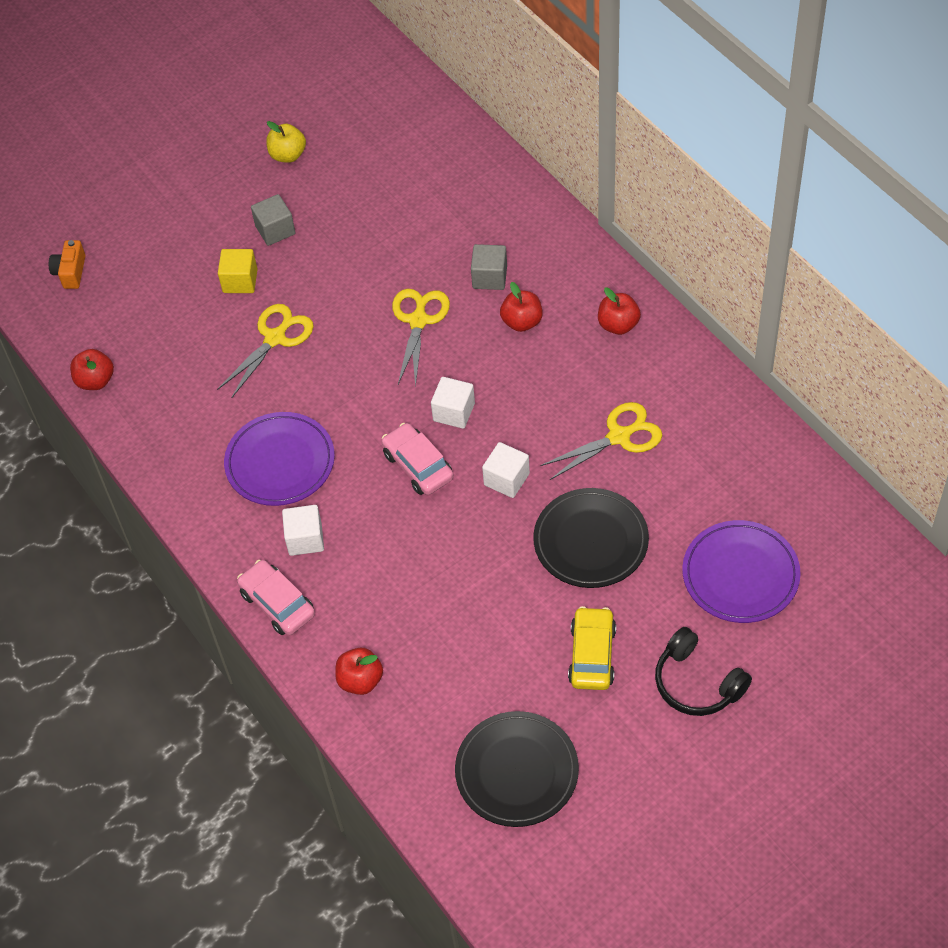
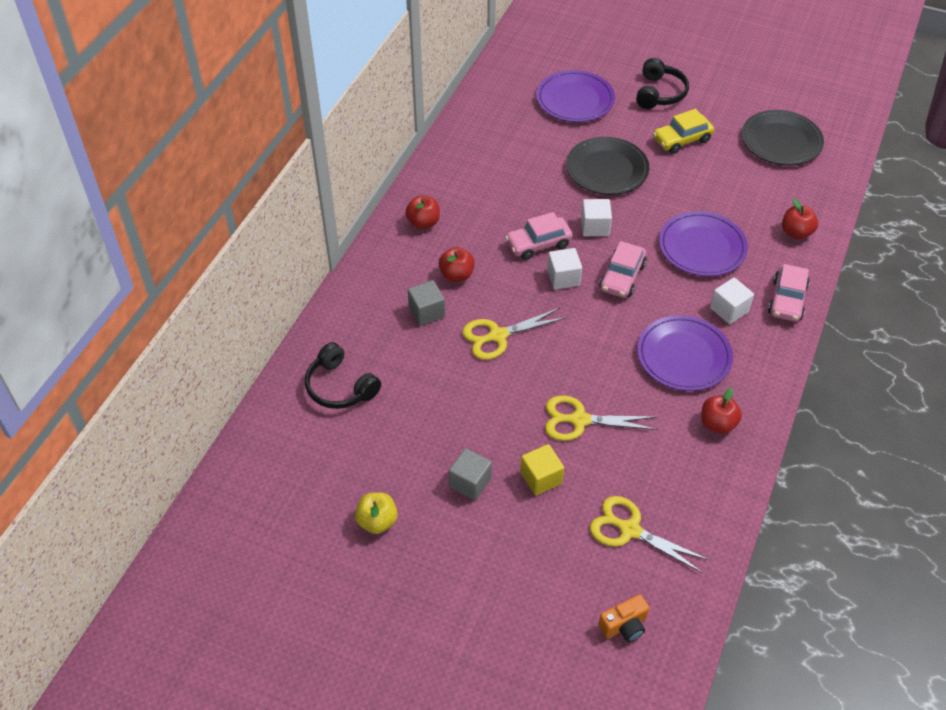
camera: 125 degrees left, 5 degrees down
(95, 380) = (714, 527): red apple -> red apple (717, 424)
(406, 567) = (702, 247): none -> purple plate
(445, 179) = (340, 387): none -> black headphones
(517, 413) = (538, 244): none -> pink car
(619, 436) = (517, 186): yellow scissors -> yellow scissors (629, 530)

